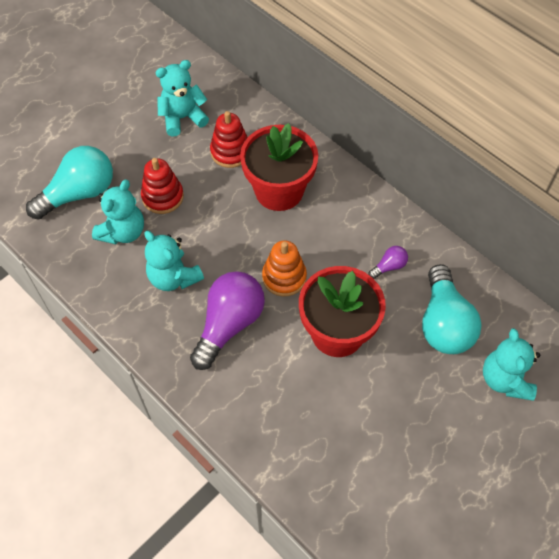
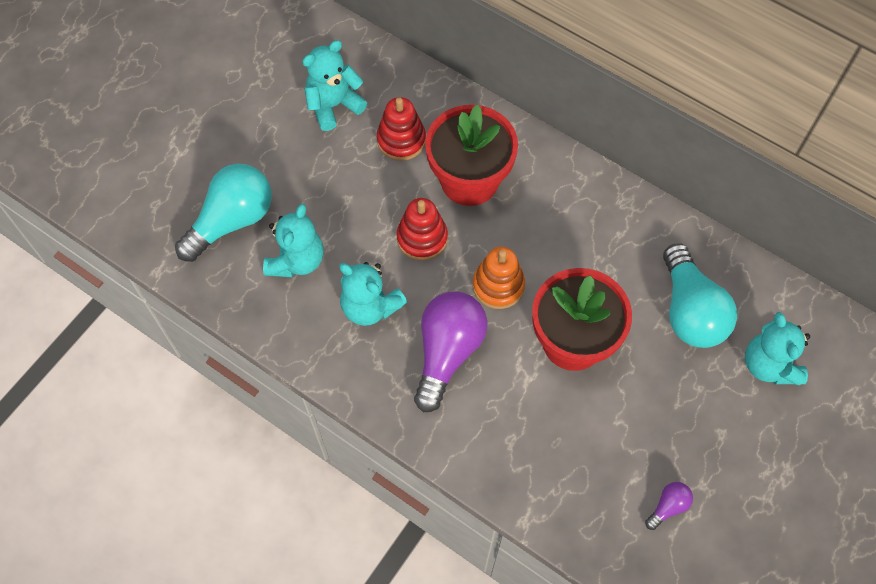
camera: 10 degrees left, 5 degrees up
(162, 197) = (333, 209): red stacking toy -> red stacking toy (422, 238)
(389, 266) = (615, 253): purple light bulb -> purple light bulb (668, 506)

